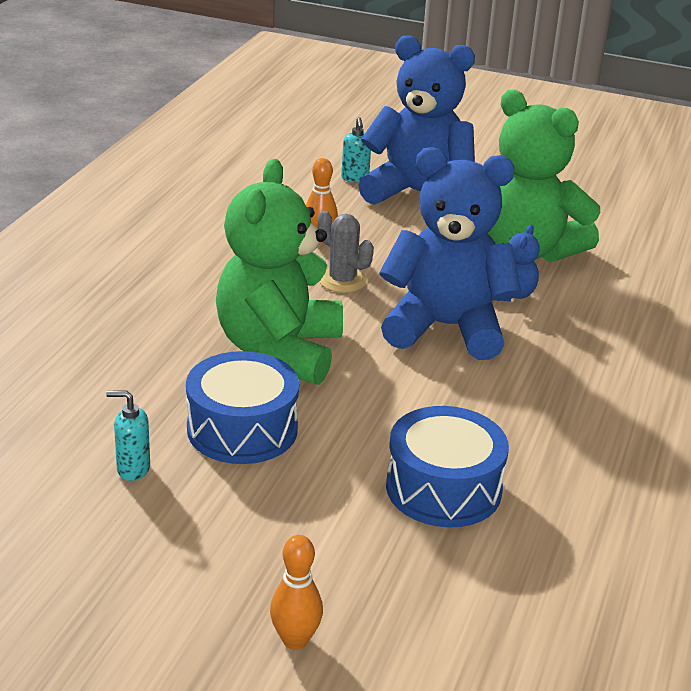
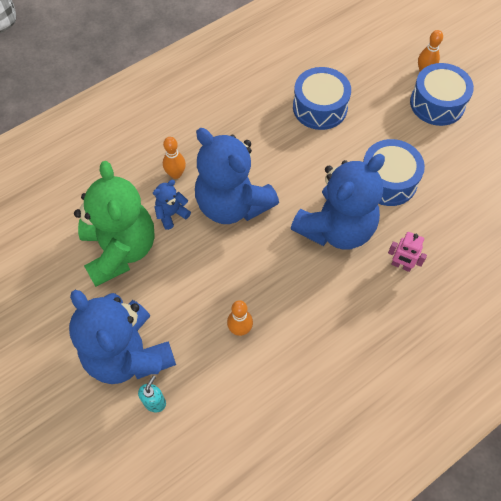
camera: 145 degrees left, 30 degrees up
(133, 469) = (451, 179): turquoise soap dispenser -> none
(157, 345) = (401, 265): none -> pink robot
(228, 584) = (437, 103): none -> blue drum
(279, 351) = (336, 228): green teddy bear -> blue teddy bear
(342, 281) = (258, 275): grey cactus -> none
(557, 330) = (176, 174): none -> orange bowling pin

